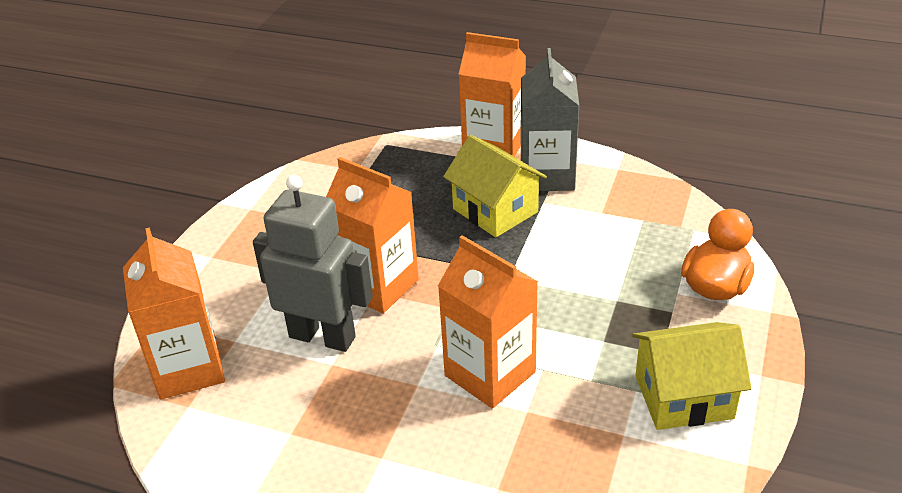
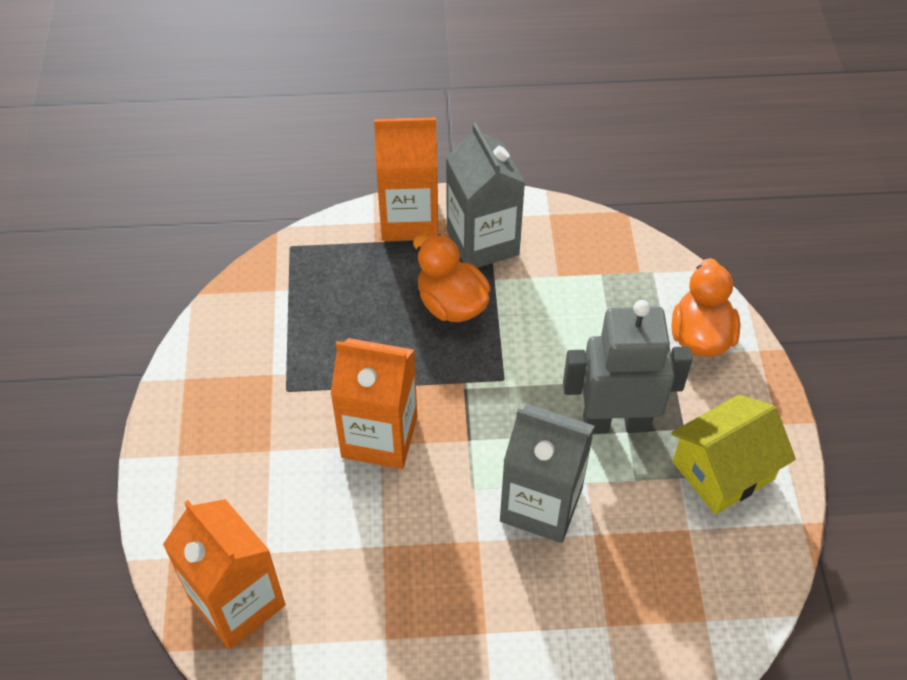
camera: 25 degrees left, 15 degrees up
(322, 336) = (356, 517): grey robot -> grey robot (616, 422)
(490, 374) = (541, 505): orange carton -> grey carton
(495, 210) = (451, 304): yellow house -> orange duck

